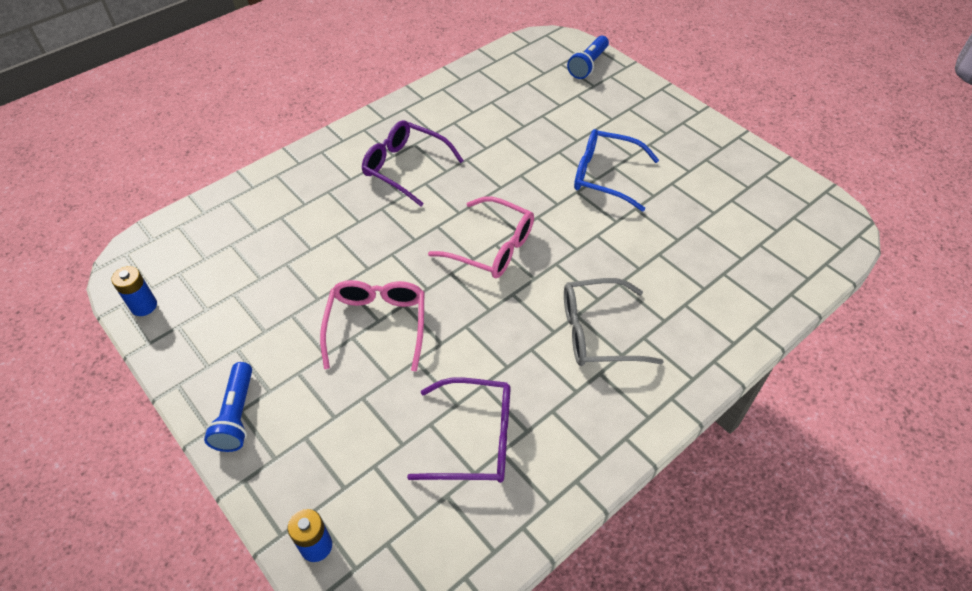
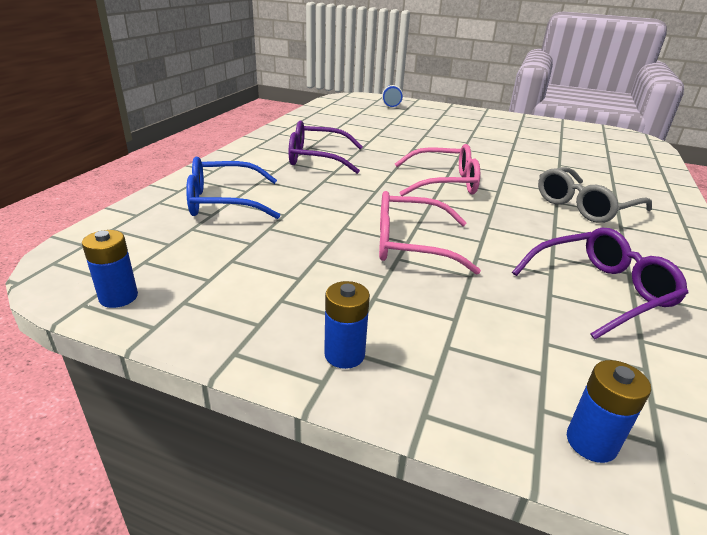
camera: 30 degrees left, 20 degrees down
(237, 415) = (344, 354): blue flashlight -> blue battery
(377, 325) = (410, 244): pink glasses -> pink glasses turned 60 degrees counterclockwise
(605, 176) = (471, 140): blue glasses -> blue glasses (223, 202)

